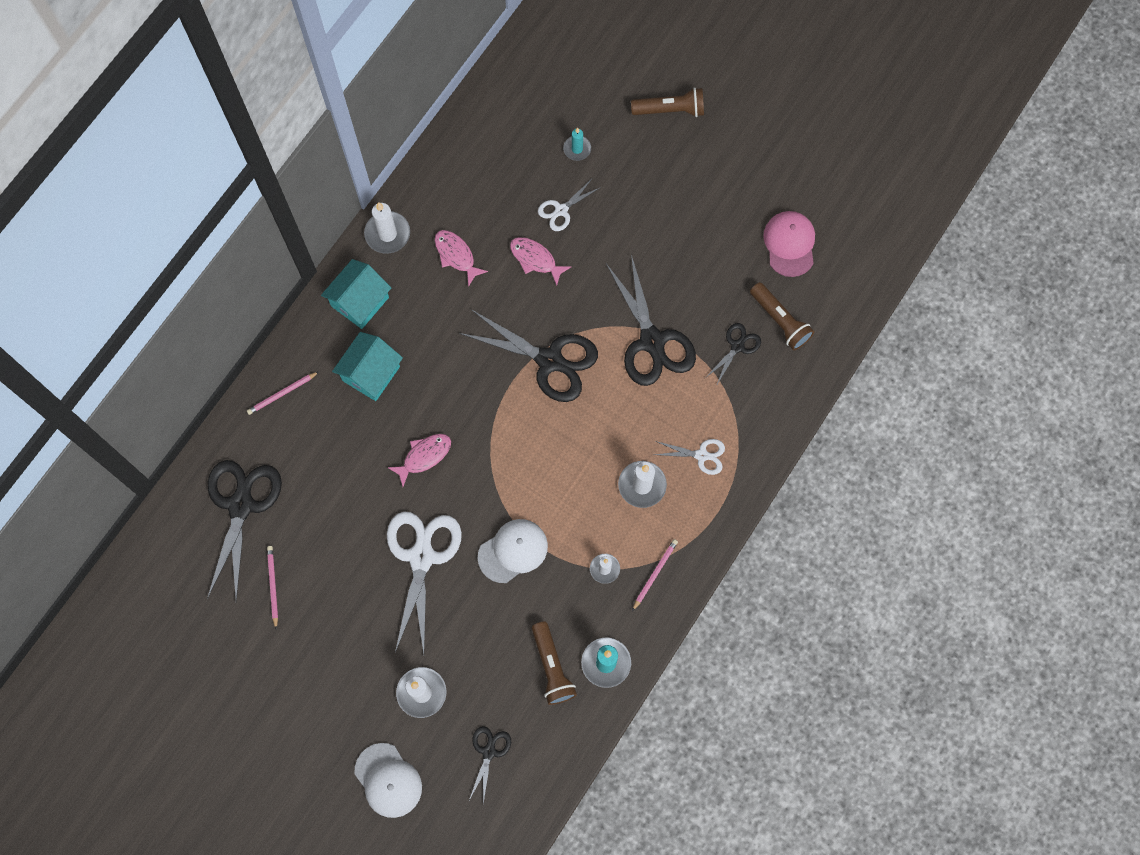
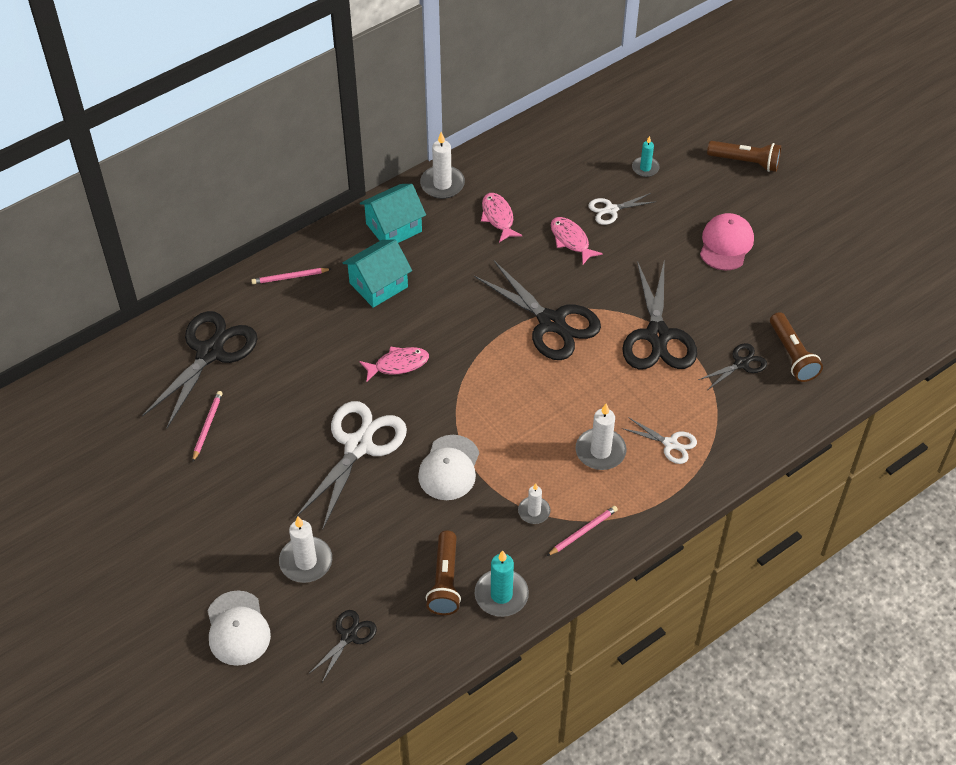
camera: 20 degrees right, 20 degrees down
(513, 551) = (449, 468): white cap -> white cap turned 120 degrees clockwise
(789, 244) = (824, 296): pink cap -> pink cap (726, 244)

